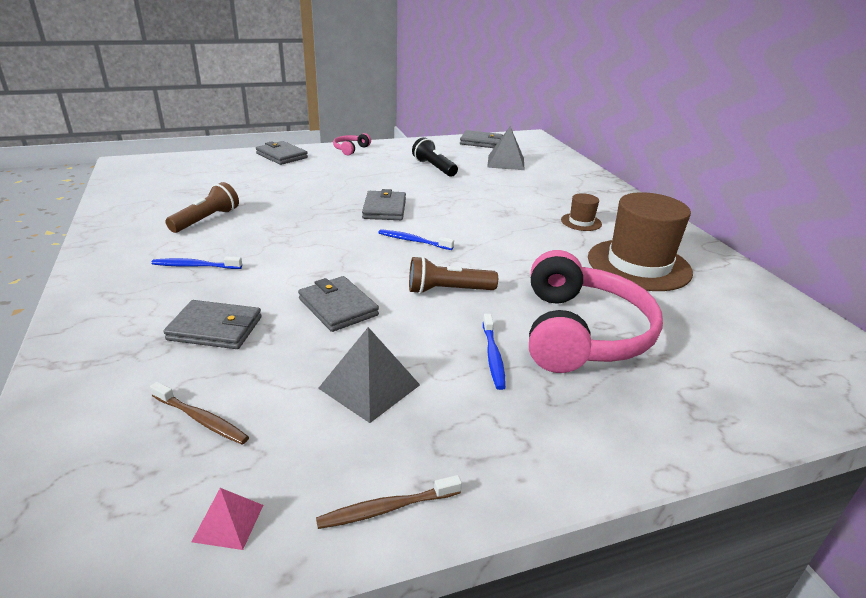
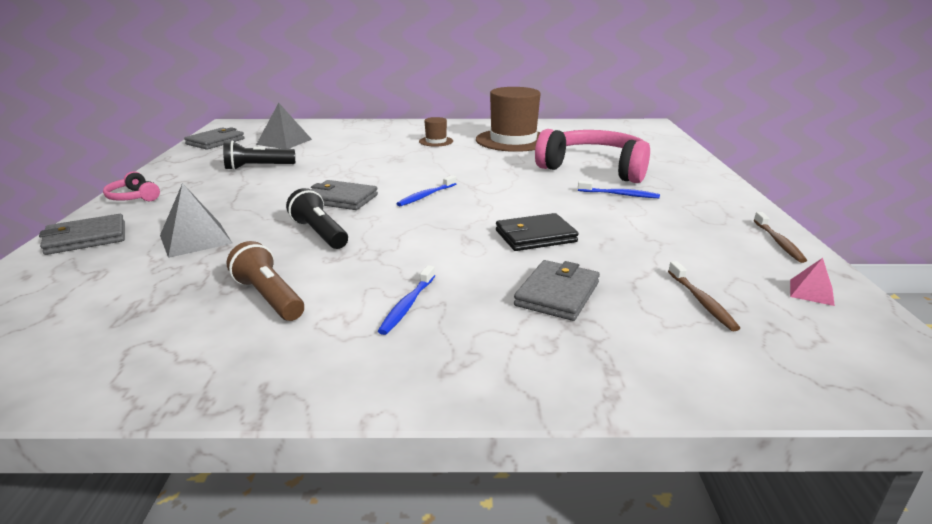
camera: 70 degrees left, 5 degrees down
(201, 419) = (702, 301): brown toothbrush -> brown toothbrush turned 120 degrees clockwise
(311, 214) = (319, 233): none -> black flashlight
(338, 307) = (535, 236): grey wallet -> black wallet
(369, 386) = (654, 235): grey pyramid -> grey pyramid (195, 239)
(447, 290) = (524, 195): brown flashlight -> none

